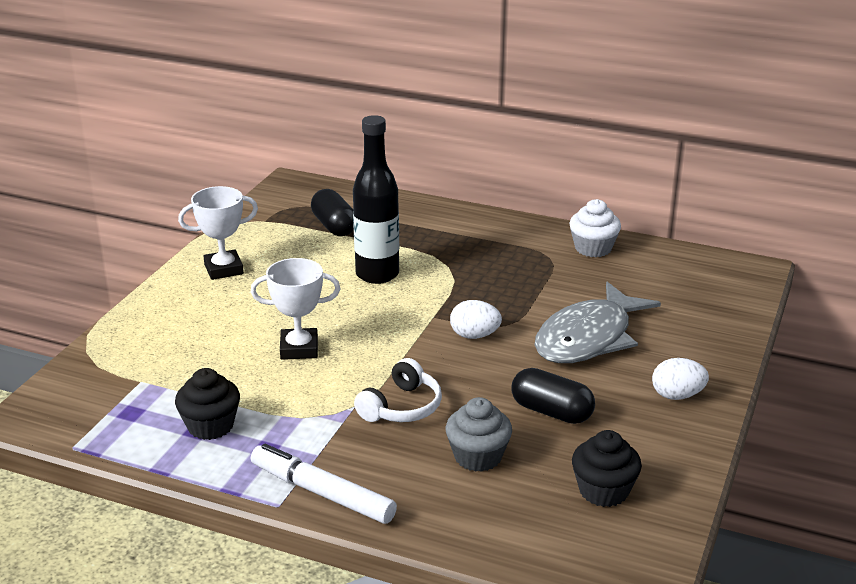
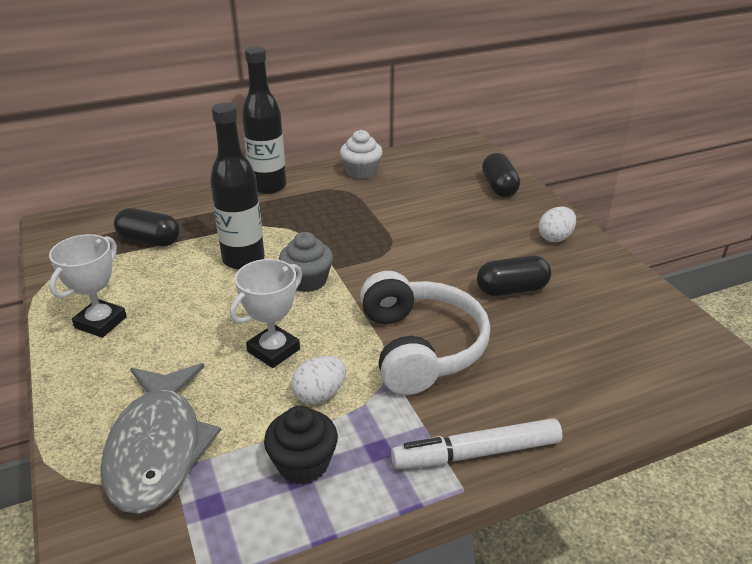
camera: 45 degrees left, 5 degrees up
(401, 407) = (420, 347): white headphones -> white headphones, size x1.74
(474, 335) = (383, 266): white egg -> white egg (319, 395)
(478, 456) = (523, 349): grey cupcake -> grey cupcake (307, 281)
(488, 224) = (268, 186): none -> black bottle
(588, 338) = (452, 229): grey fish -> grey fish (157, 448)
(603, 491) = (621, 322): black cupcake -> none
(708, 325) = (499, 187): none -> black capsule

